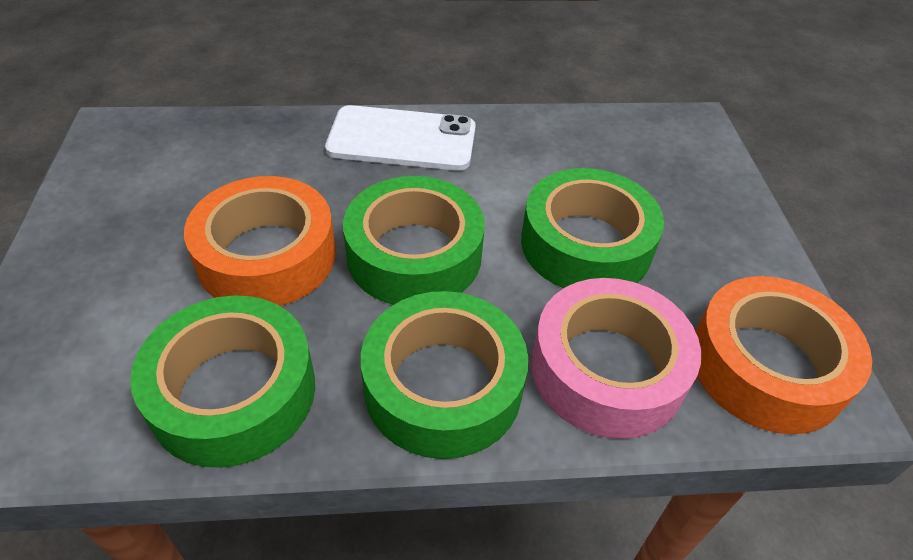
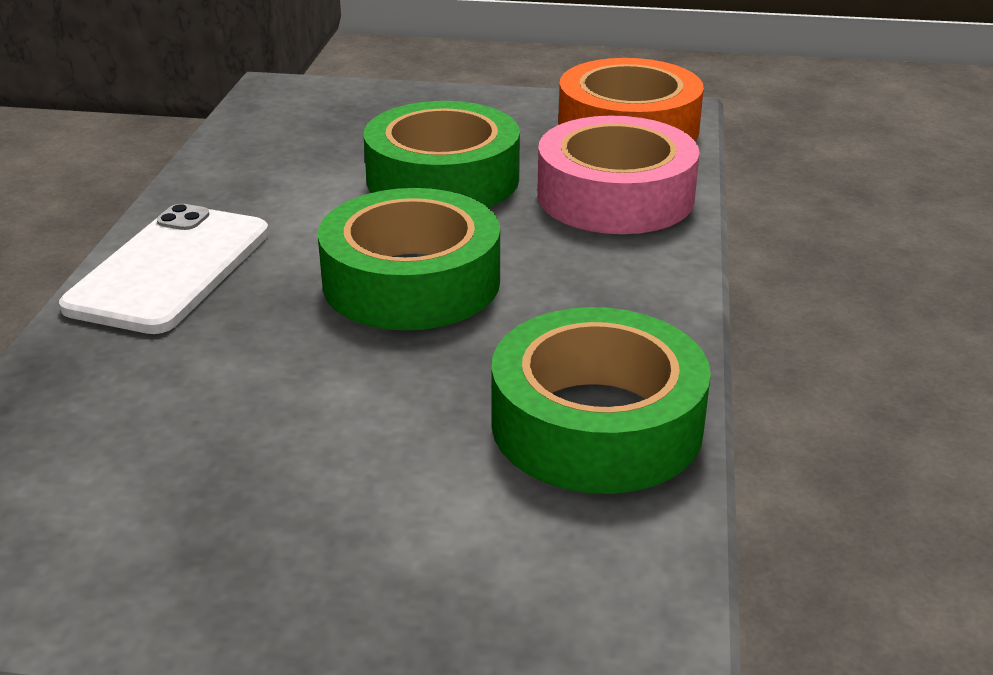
camera: 75 degrees left, 15 degrees down
(267, 256) = (361, 393): orange tape -> none
(443, 385) = (616, 283): green tape -> none

